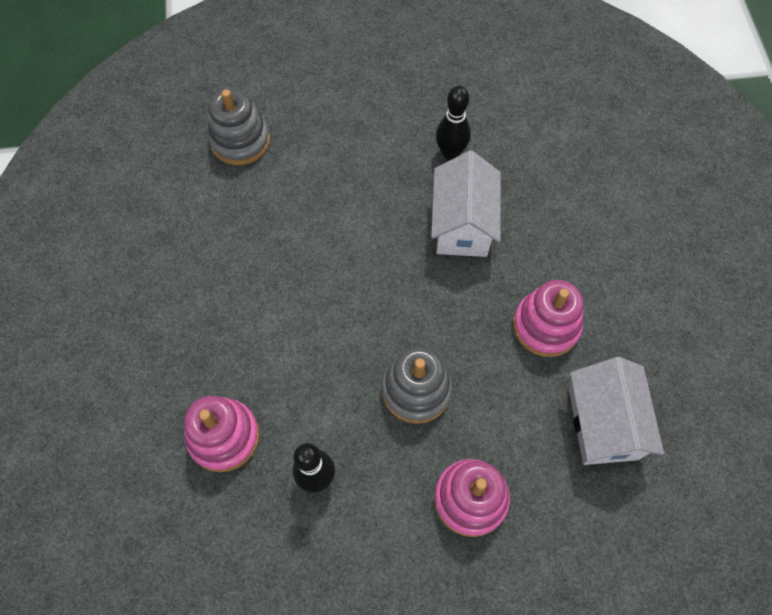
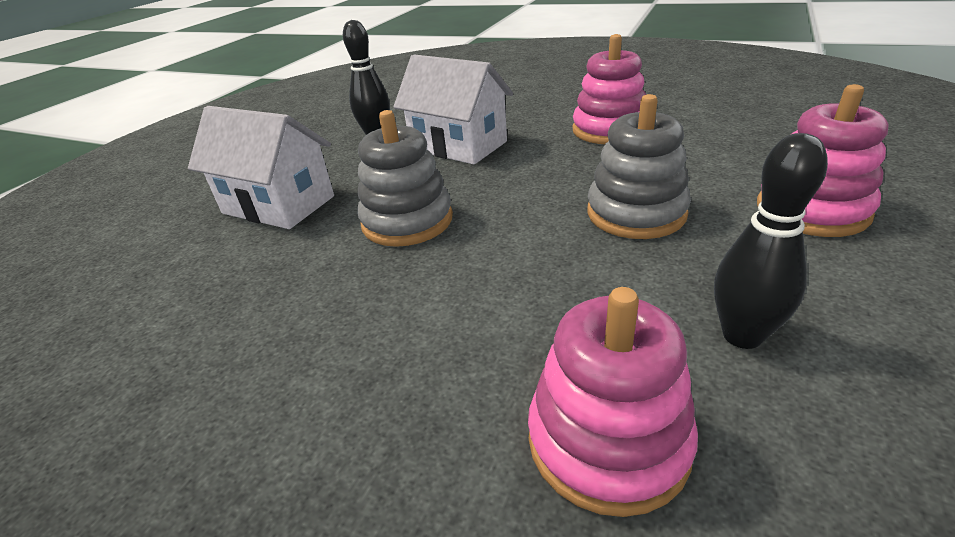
camera: 55 degrees left, 30 degrees down
(240, 140) = (146, 260): grey stacking toy -> grey stacking toy (407, 221)
(603, 424) = (735, 125): white house -> white house (278, 205)

